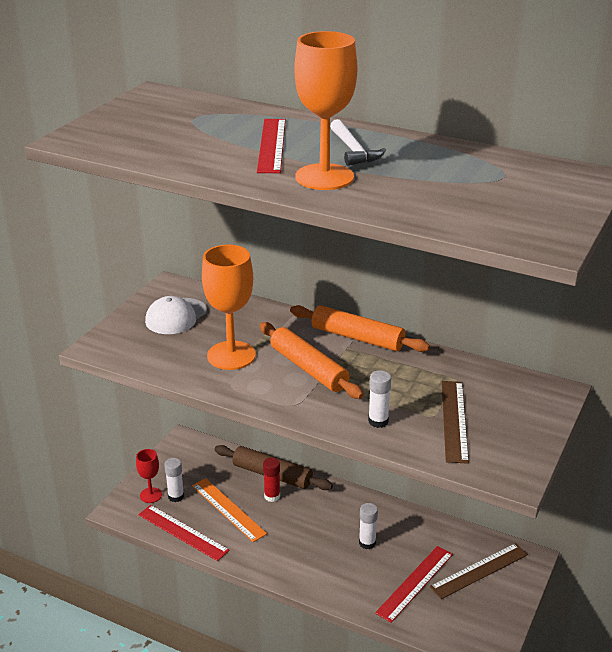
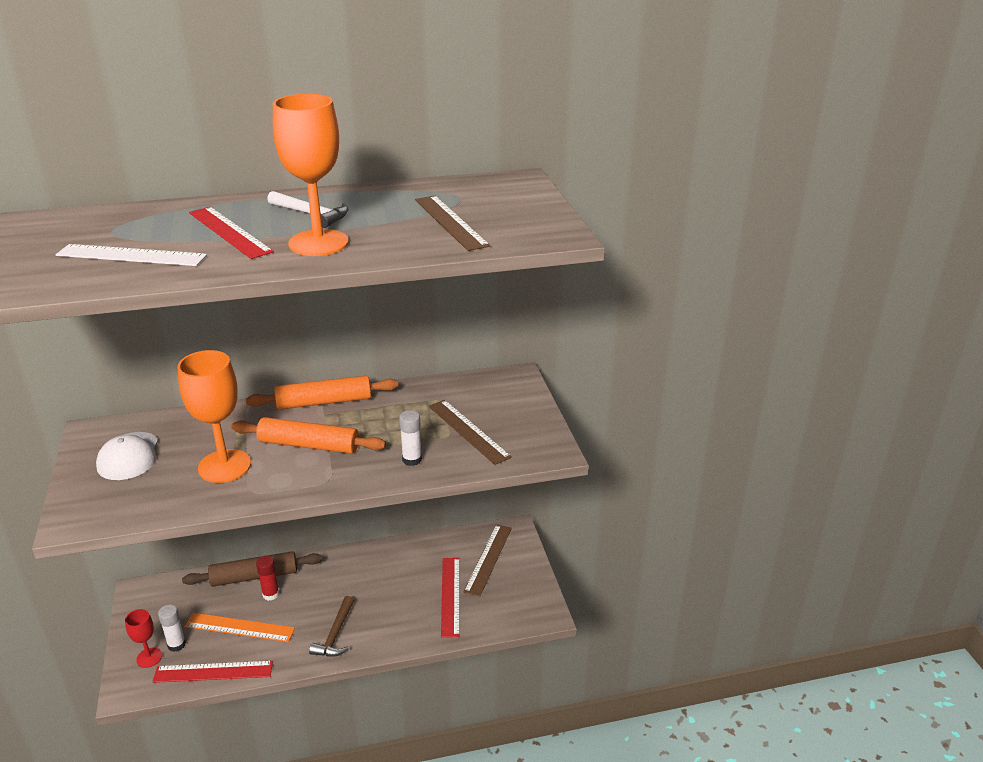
camera: 40 degrees left, 0 degrees up
(181, 141) = (131, 255): none -> white ruler
(292, 558) = (335, 634): none -> brown hammer
(367, 543) = (386, 587): white glue stick -> none
(461, 196) = (450, 222): none -> brown ruler

